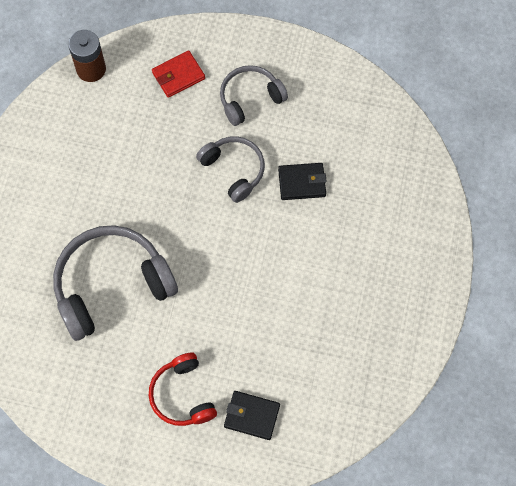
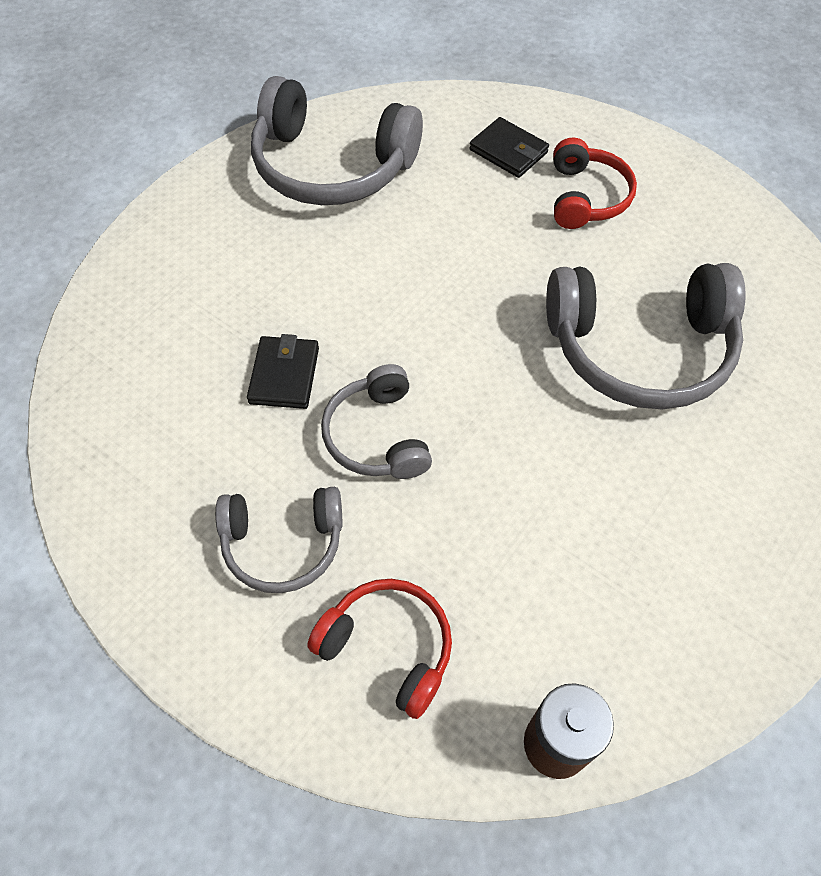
camera: 155 degrees left, 10 degrees down
(178, 75) = (388, 648): red wallet -> red headphones
(302, 183) = (284, 375): black wallet -> black wallet turned 75 degrees clockwise
(364, 346) = (332, 166): none -> grey headphones

